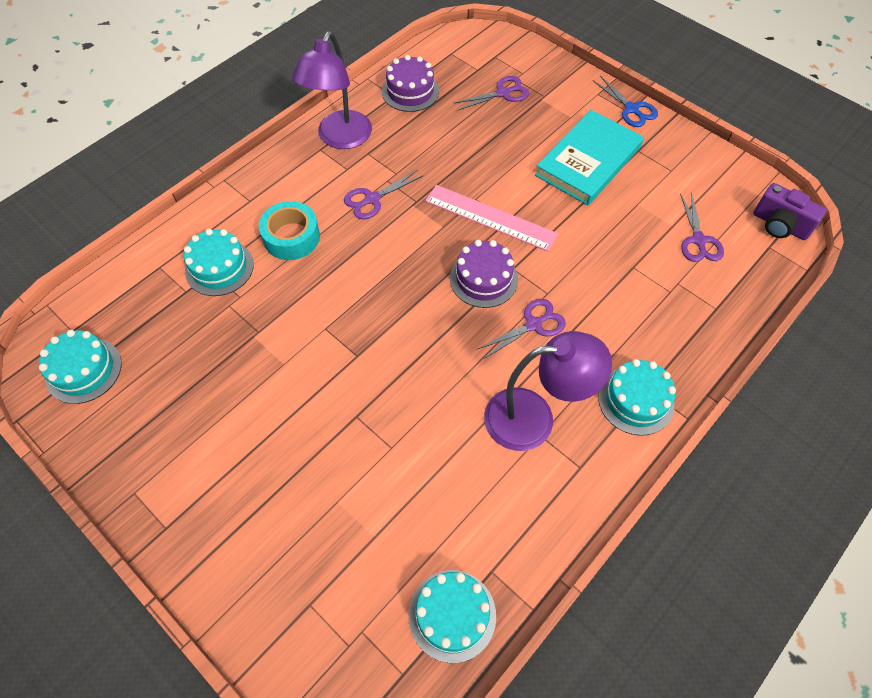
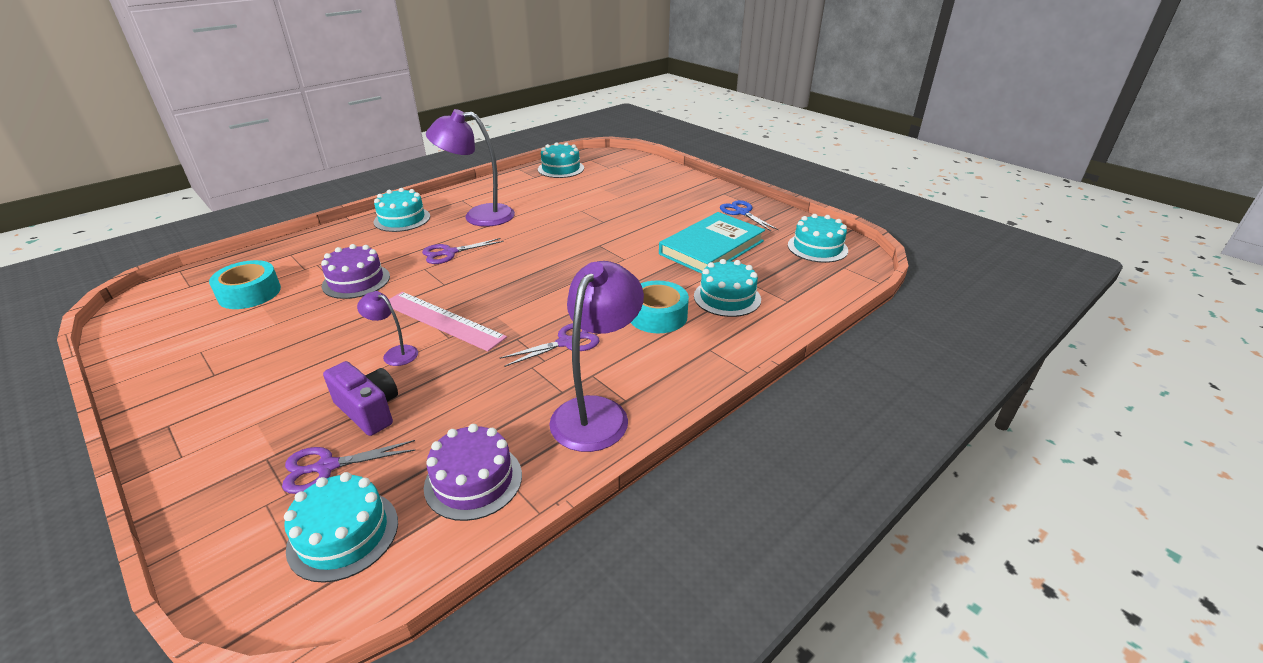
camera: 175 degrees left, 25 degrees down
(469, 62) = (343, 534): none -> turquoise cake
(483, 279) = (475, 279): purple cake -> purple cake (356, 281)
(511, 178) = (395, 353): none -> purple lamp
(588, 161) = (288, 366): turquoise book -> turquoise book (711, 248)
(631, 109) = (159, 428): blue scissors -> blue scissors (742, 212)
(698, 240) = (249, 293): purple scissors -> turquoise tape
(779, 225) = (155, 300): purple camera -> purple camera (369, 410)

